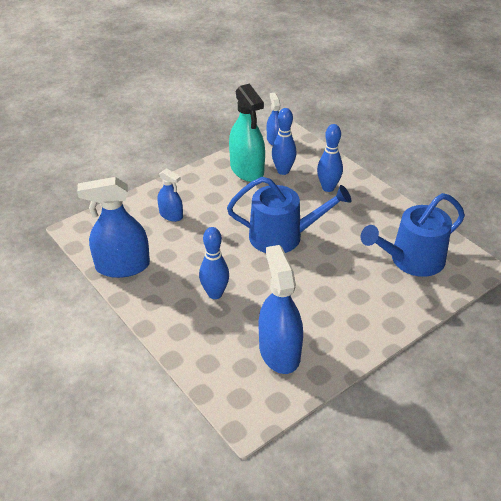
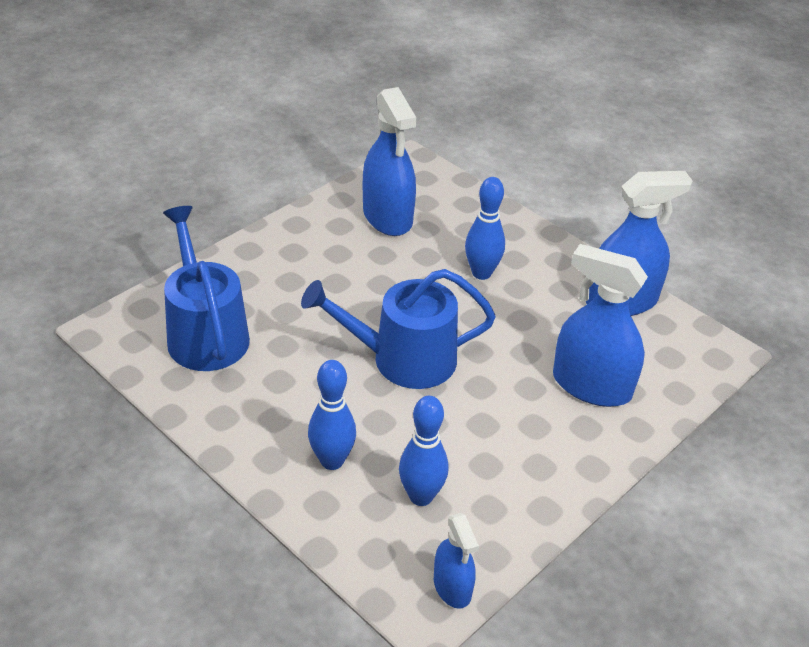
camera: 170 degrees right, 0 degrees up
(171, 215) = (591, 386): blue spray bottle -> blue spray bottle, size x1.82
(247, 170) = (492, 494): turquoise spray bottle -> none
(412, 260) = (205, 333): blue watering can -> blue watering can turned 75 degrees counterclockwise

